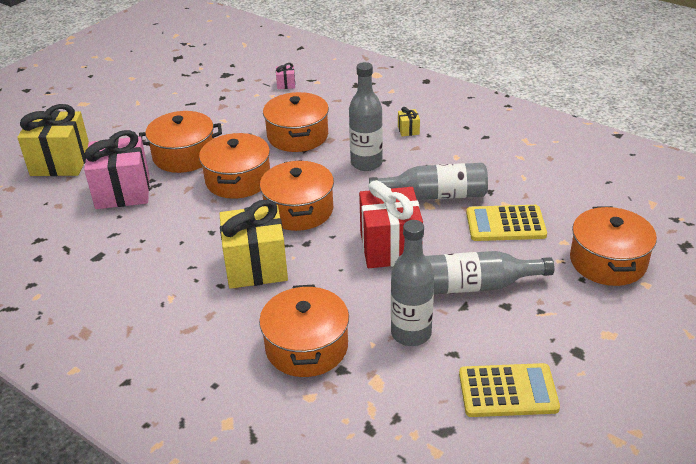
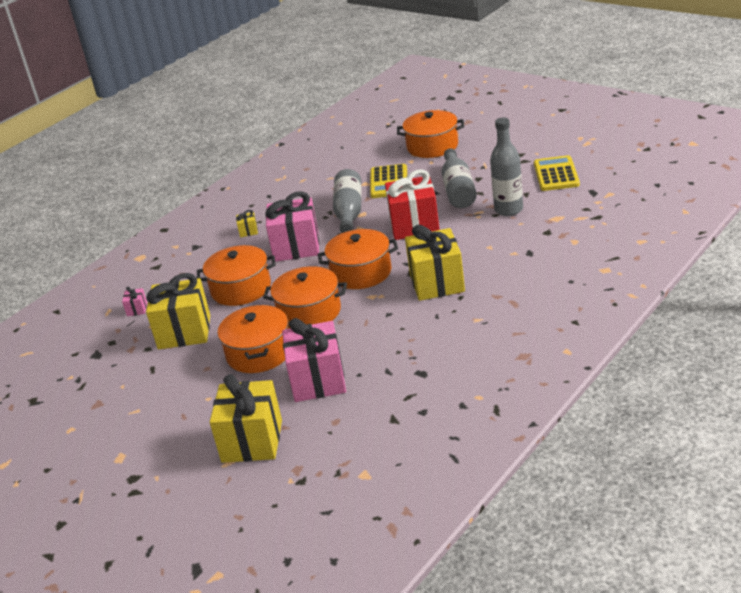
camera: 85 degrees left, 5 degrees down
(238, 112) = (184, 332): none -> yellow gift
(306, 347) = (527, 248): orange pot -> none
(366, 163) = (296, 247): grey bottle -> pink gift

